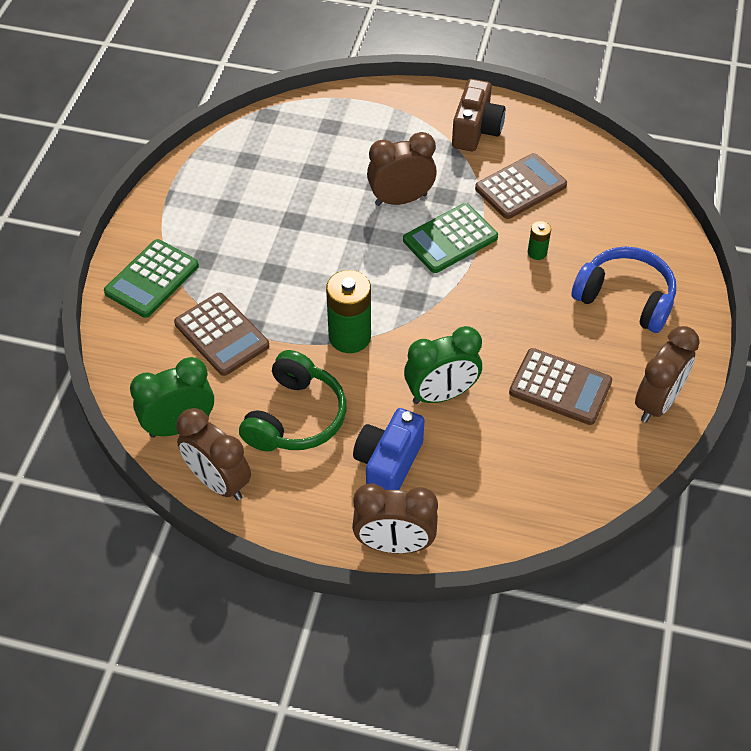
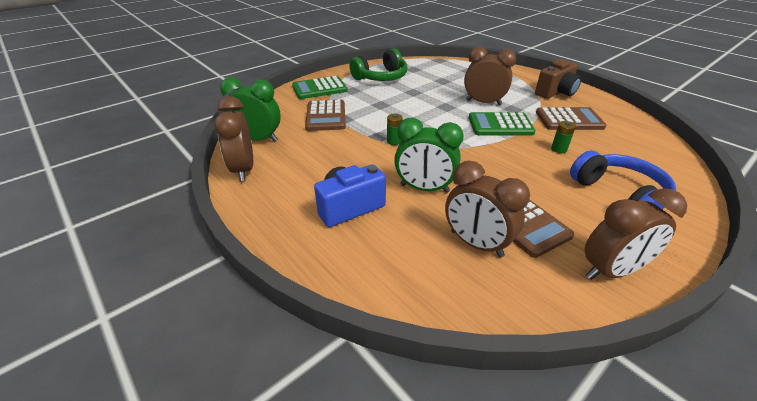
camera: 35 degrees right, 15 degrees down
(295, 417) = (321, 161): green headphones -> green headphones (381, 77)
(349, 337) = (394, 141): green battery -> green battery, size x0.49
(394, 544) = (300, 254): brown clock -> brown clock (476, 244)

